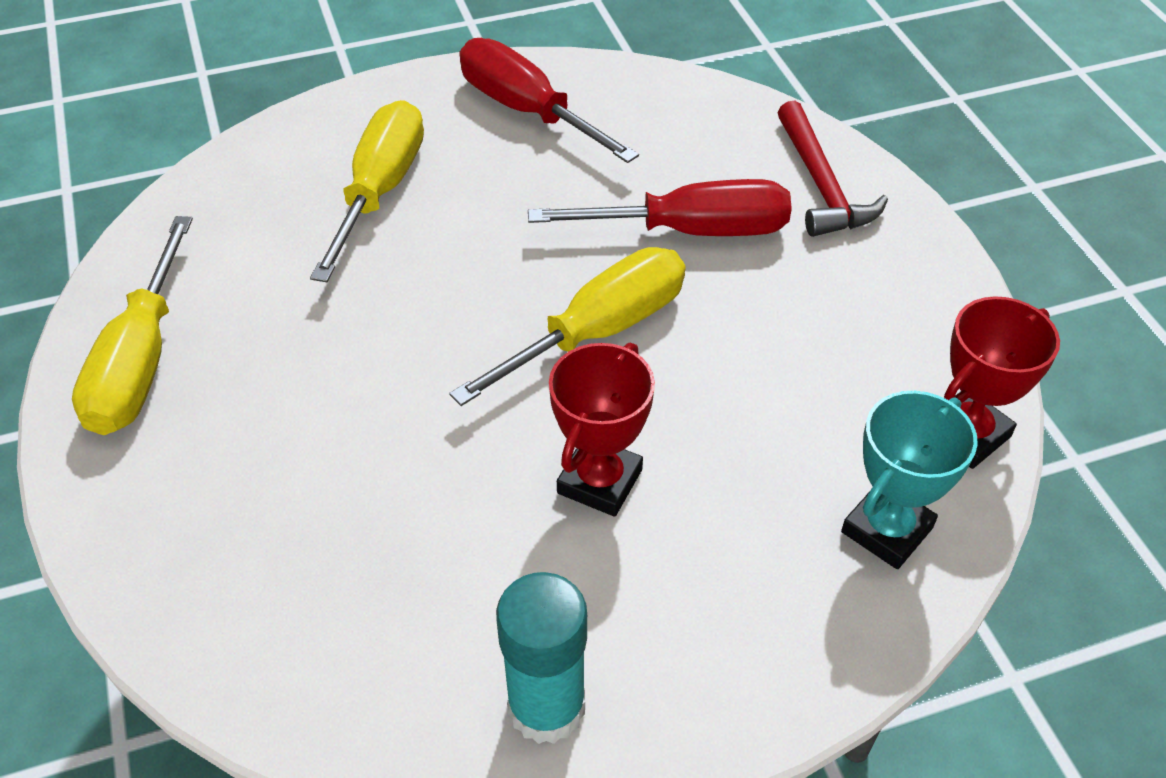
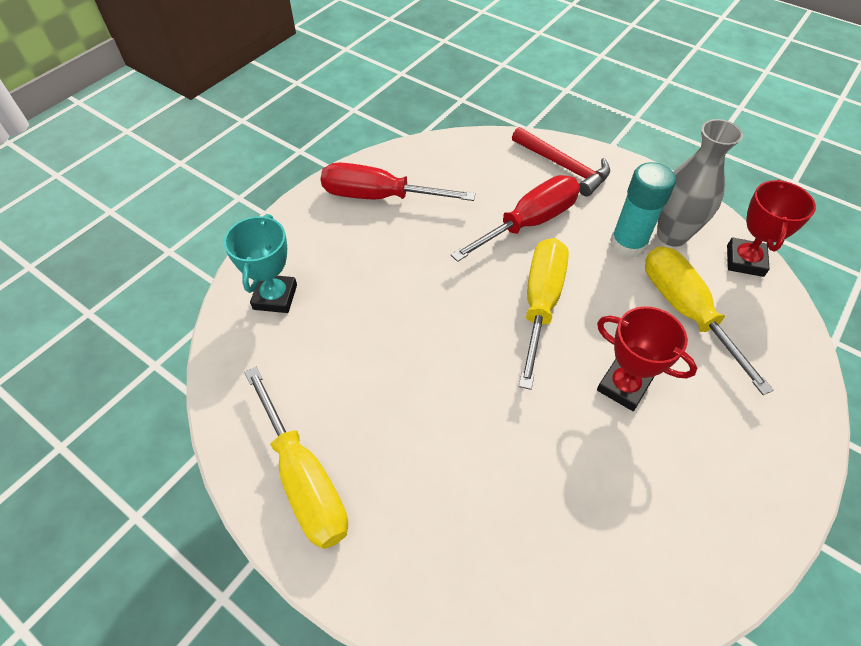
camera: 35 degrees left, 5 degrees up
(380, 191) = (343, 286): yellow screwdriver -> yellow screwdriver (685, 311)
(546, 707) = (722, 528): turquoise glue stick -> turquoise glue stick (627, 244)
(600, 481) = (623, 386): red trophy -> red trophy turned 45 degrees counterclockwise
(886, 345) = (672, 235): none -> grey vase
(886, 530) = (762, 329): turquoise trophy -> turquoise trophy (275, 297)

